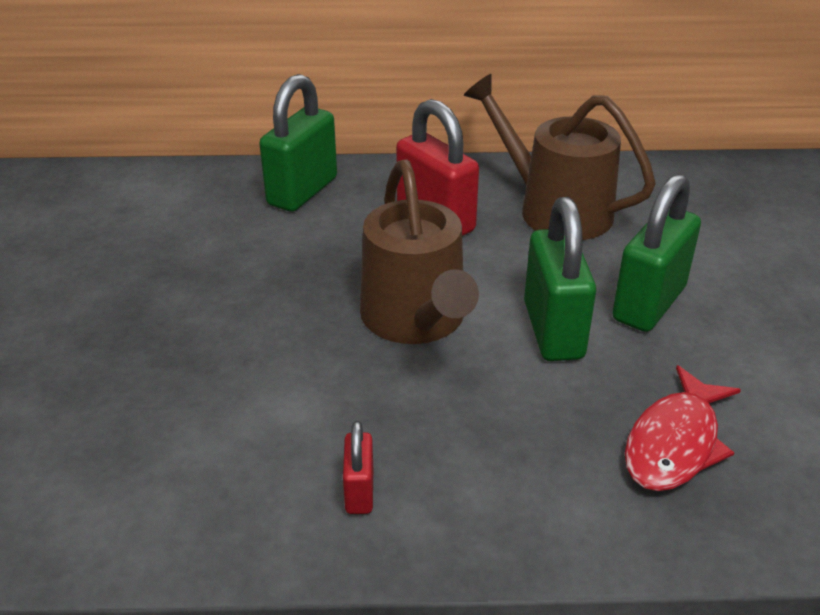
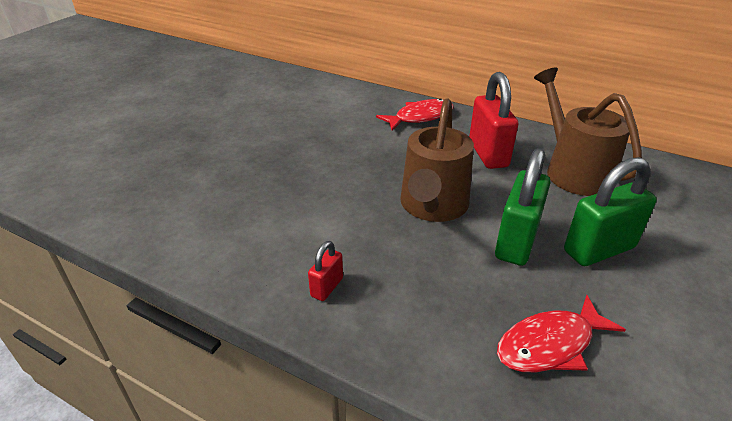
camera: 30 degrees right, 0 degrees up
(302, 191) = (420, 117): green padlock -> red fish

